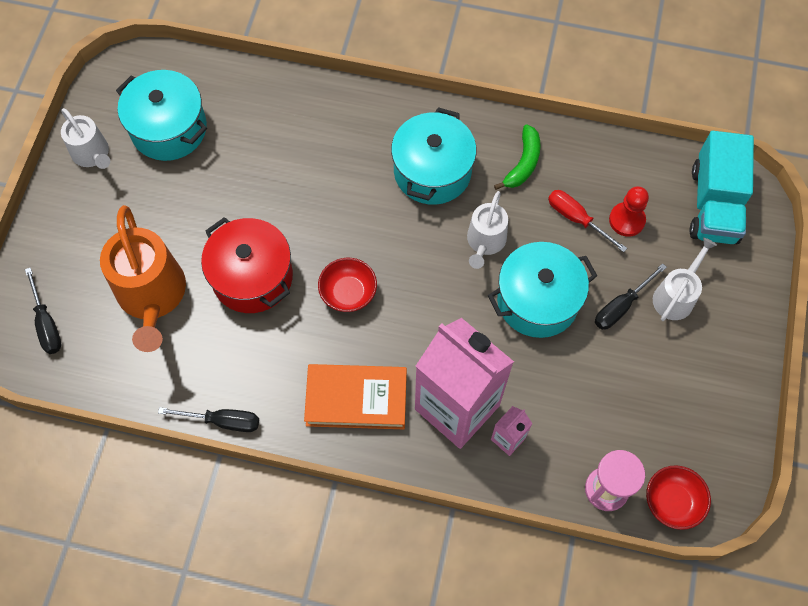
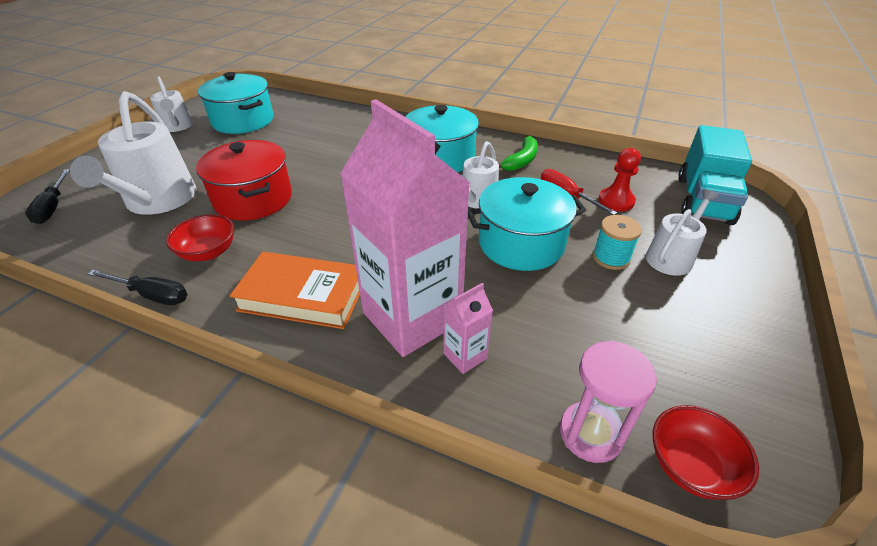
camera: 10 degrees right, 25 degrees down
(152, 296) = (158, 201): orange watering can -> white watering can
(348, 293) = (334, 218): red bowl -> red bowl (208, 252)
(621, 306) = (611, 258): black screwdriver -> turquoise spool

